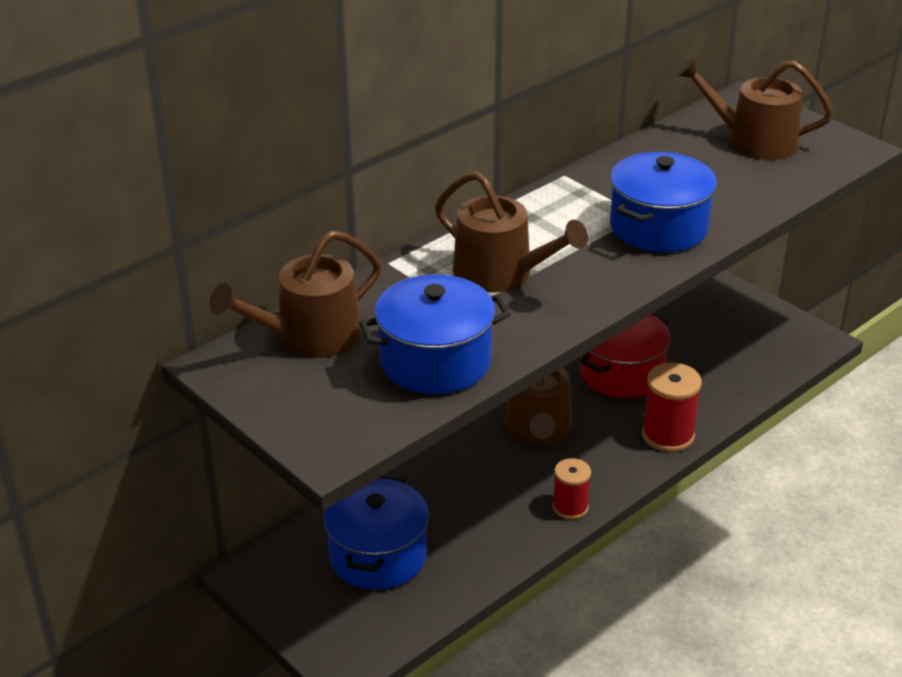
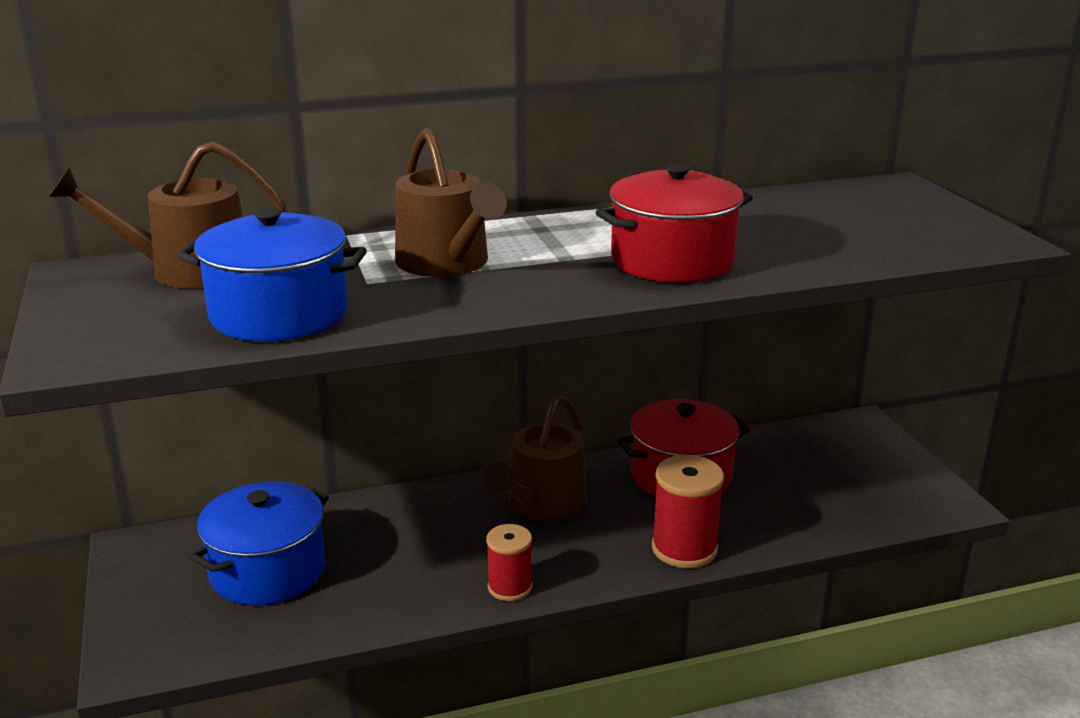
camera: 25 degrees right, 10 degrees down
(658, 227) = (672, 261): blue pot -> red pot
(753, 141) = (872, 216): brown watering can -> none

